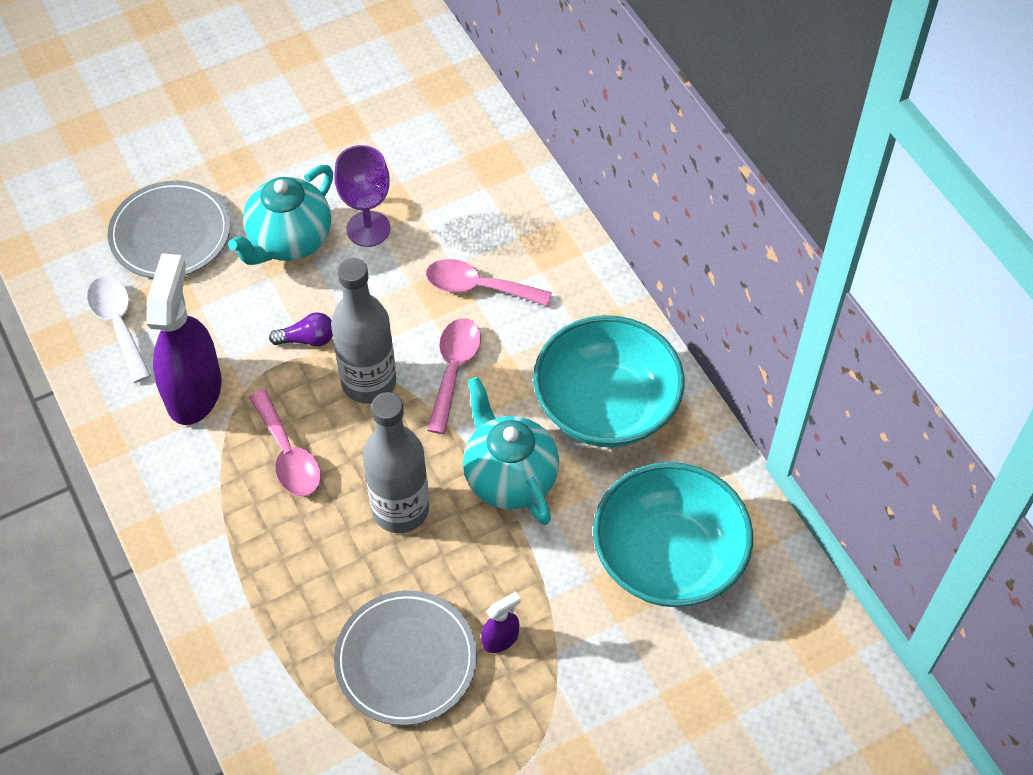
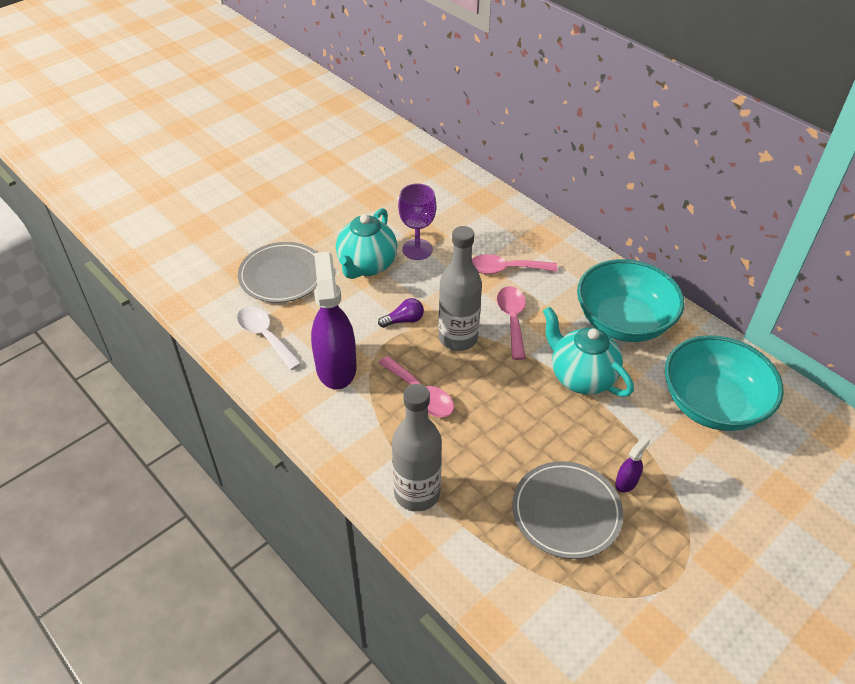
camera: 15 degrees left, 10 degrees down
(400, 509) = (516, 412): grey bottle -> grey bottle (417, 493)

